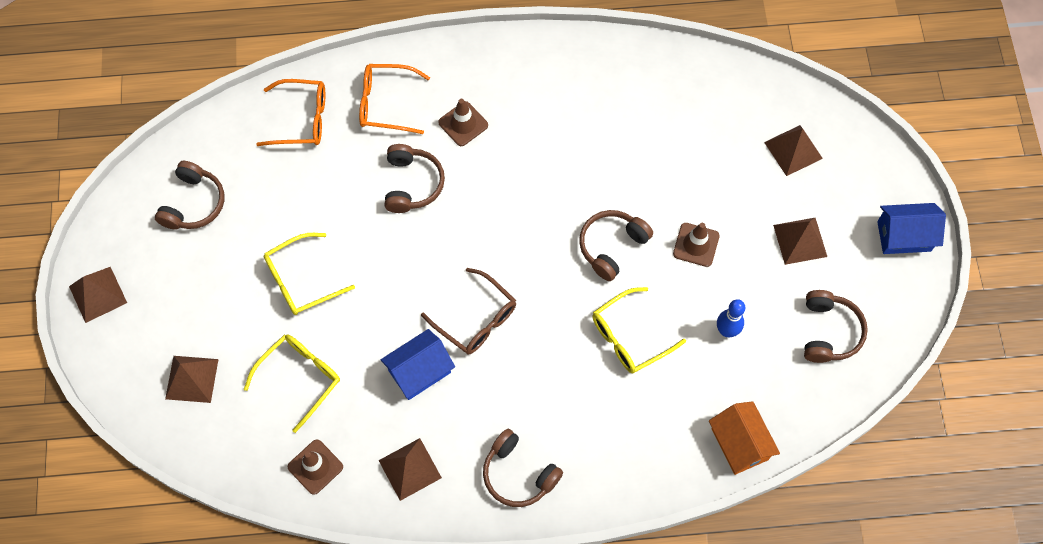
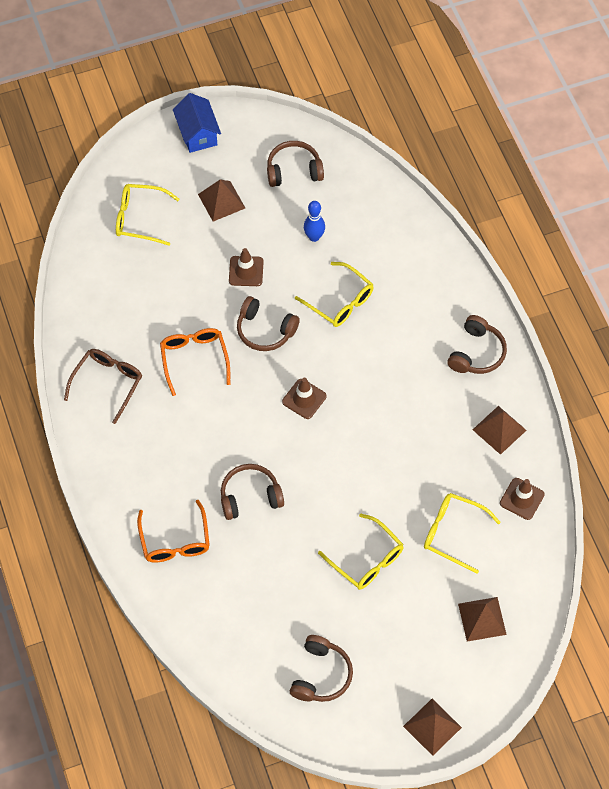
camera: 105 degrees left, 5 degrees down
(193, 203) = (321, 675): brown headphones -> brown headphones turned 105 degrees clockwise
(301, 119) = (210, 608): orange glasses -> orange glasses (194, 359)
(419, 371) = (417, 444): blue house -> none
(463, 124) = (179, 471): brown traffic cone -> brown traffic cone (304, 399)
(476, 319) = (359, 414): brown glasses -> brown glasses (107, 383)
(739, 444) = (402, 213): orange house -> none
(793, 150) = (140, 218): brown pyramid -> yellow glasses

